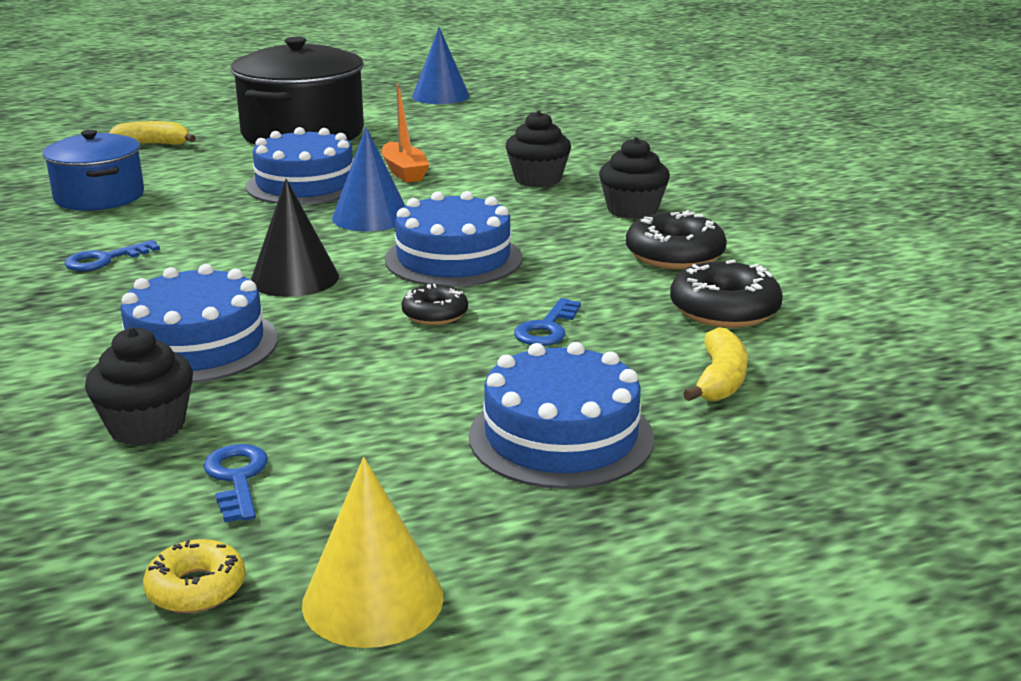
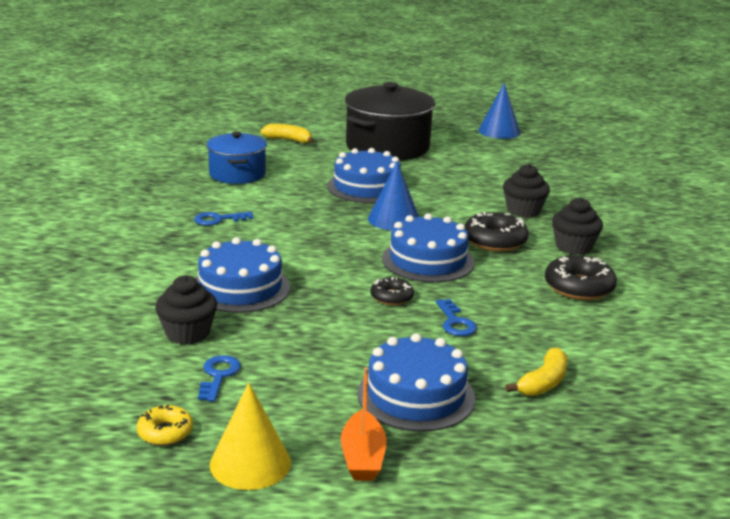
camera: 20 degrees right, 0 degrees up
(294, 278) = (321, 254): black cone -> none
(404, 172) = (436, 189): orange boat -> orange boat (362, 457)
(547, 329) = (455, 322): blue key -> blue key turned 60 degrees counterclockwise
(724, 310) = (583, 334): black donut -> black donut (494, 241)

